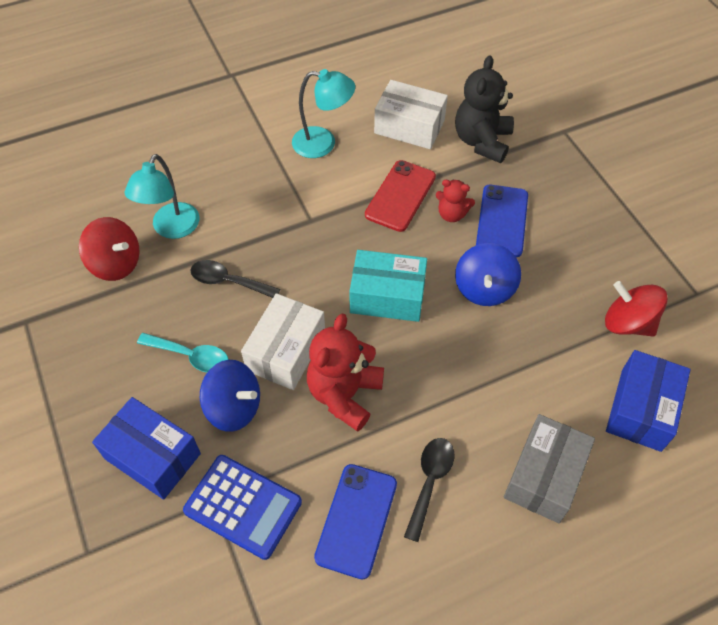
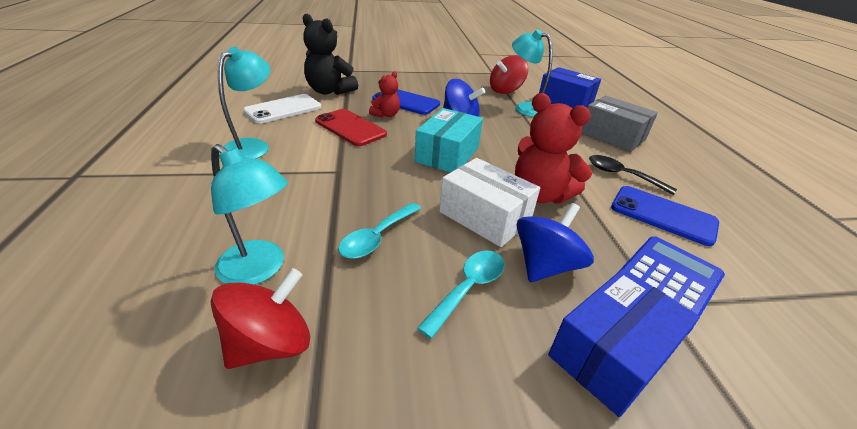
camera: 75 degrees left, 20 degrees down
(228, 281) = (377, 237): black spoon -> turquoise spoon
(409, 126) = (283, 109): white box -> white phone
(575, 357) = (525, 108): none -> turquoise lamp

